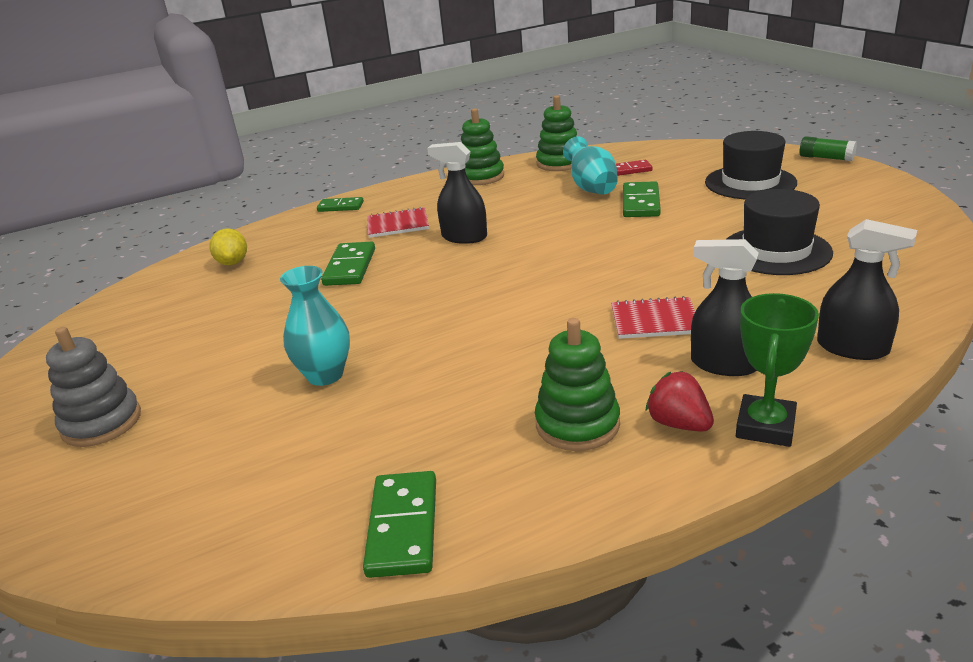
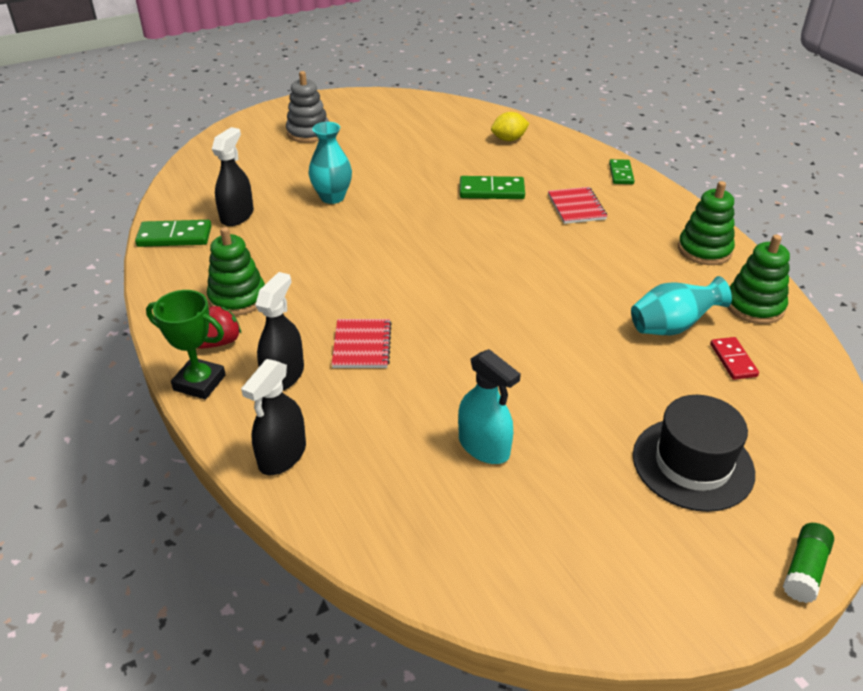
camera: 85 degrees right, 10 degrees up
(464, 237) = (544, 244): black spray bottle -> black spray bottle (237, 216)
(640, 203) = (624, 360): green domino -> none
(776, 251) = (484, 446): black hat -> turquoise spray bottle

